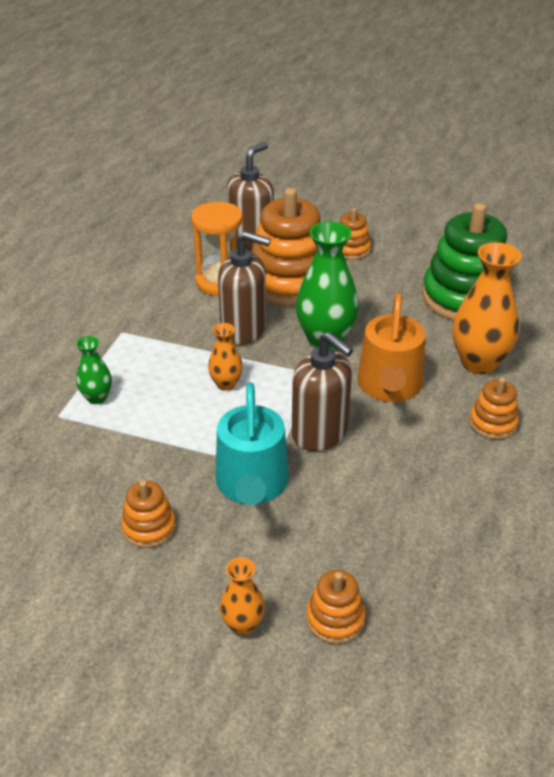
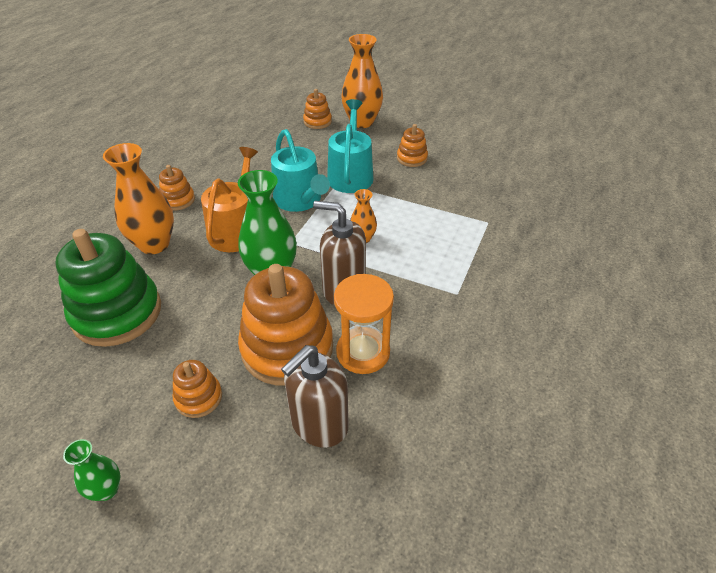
camera: 175 degrees left, 5 degrees up
(97, 398) = (463, 234): green vase -> green vase (107, 490)
(243, 624) = (362, 122): orange vase -> orange vase, size x1.91
(320, 433) = (300, 200): brown soap dispenser -> turquoise watering can

